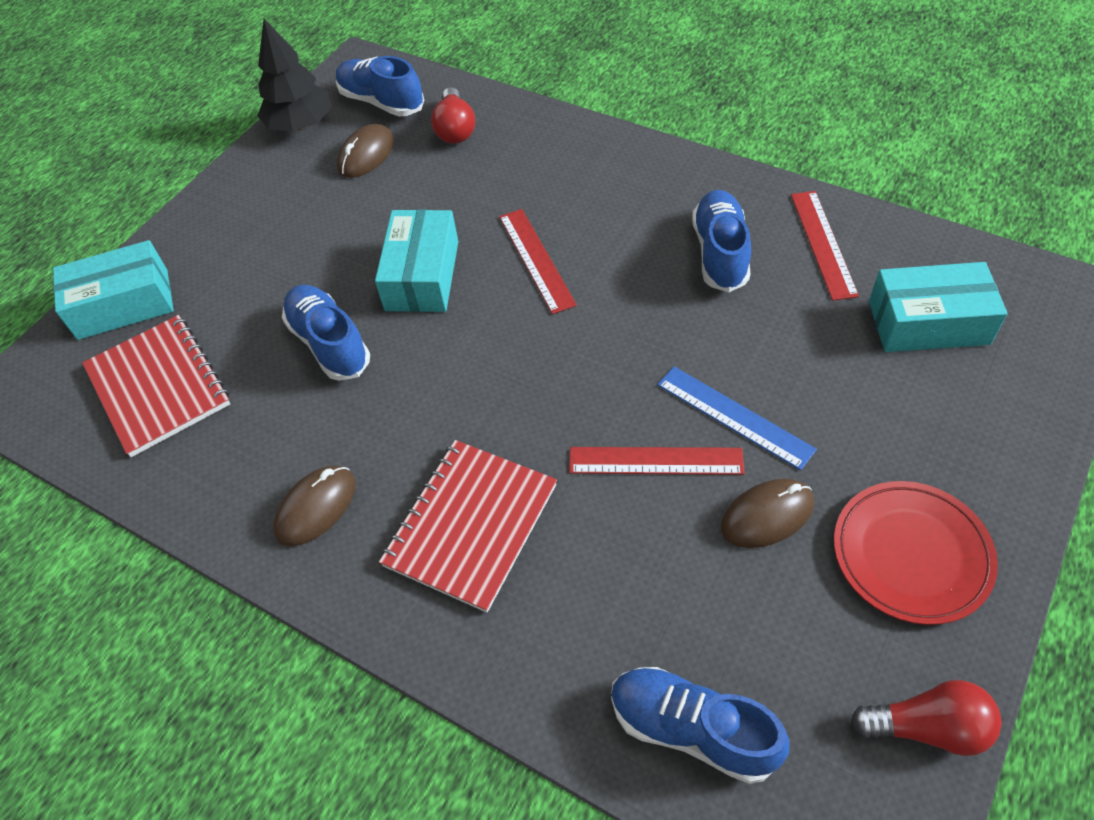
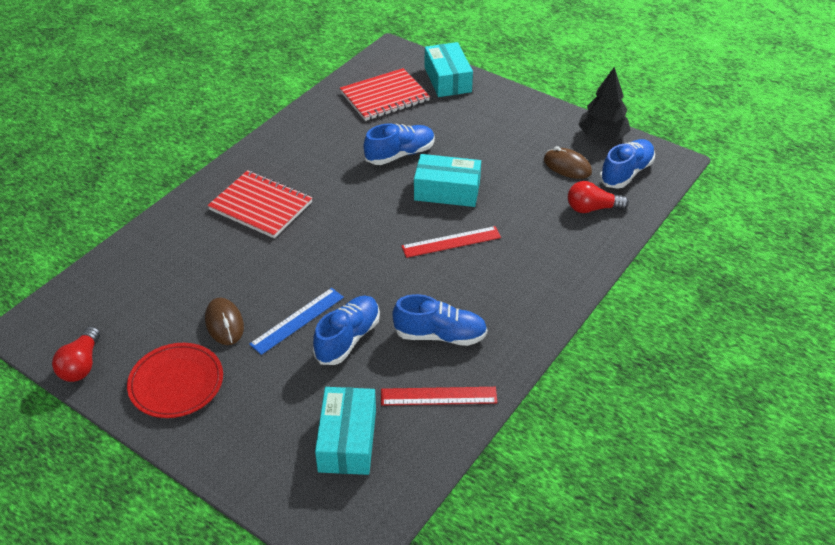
camera: 90 degrees right, 10 degrees down
(316, 507) = (290, 153): brown mouse -> none
(655, 461) = (277, 281): red ruler -> none
(692, 729) = (121, 276): blue shoe -> blue shoe (348, 338)

